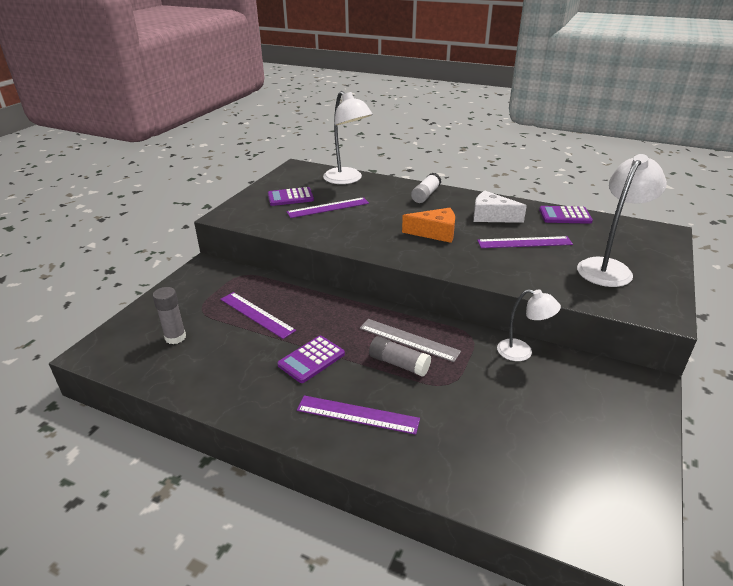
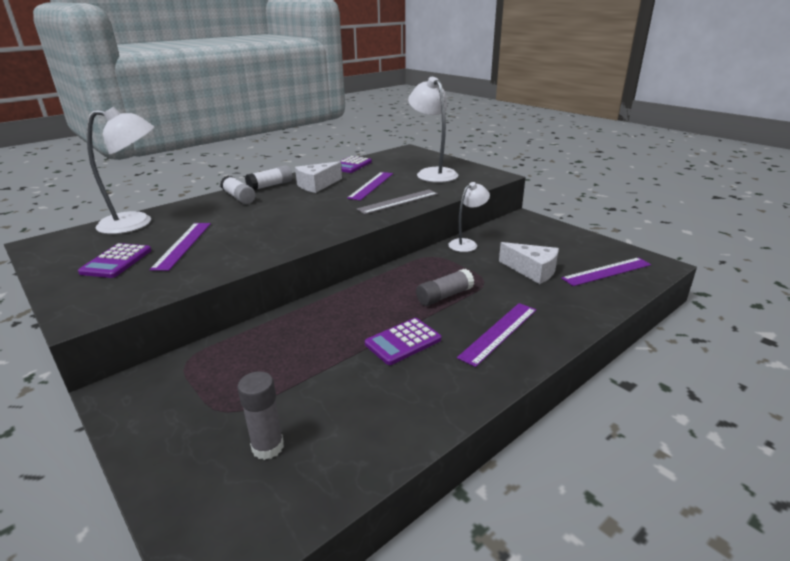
camera: 65 degrees left, 5 degrees down
(256, 314) = (288, 364): purple ruler -> purple ruler (607, 271)
(311, 359) = (403, 342): purple calculator -> purple calculator turned 75 degrees clockwise
(409, 339) = (415, 283): grey ruler -> grey ruler (398, 201)
(435, 233) = (313, 210): orange cheese -> none
(465, 197) = (270, 185): none -> white glue stick
(502, 417) = (532, 271): none -> white cheese

